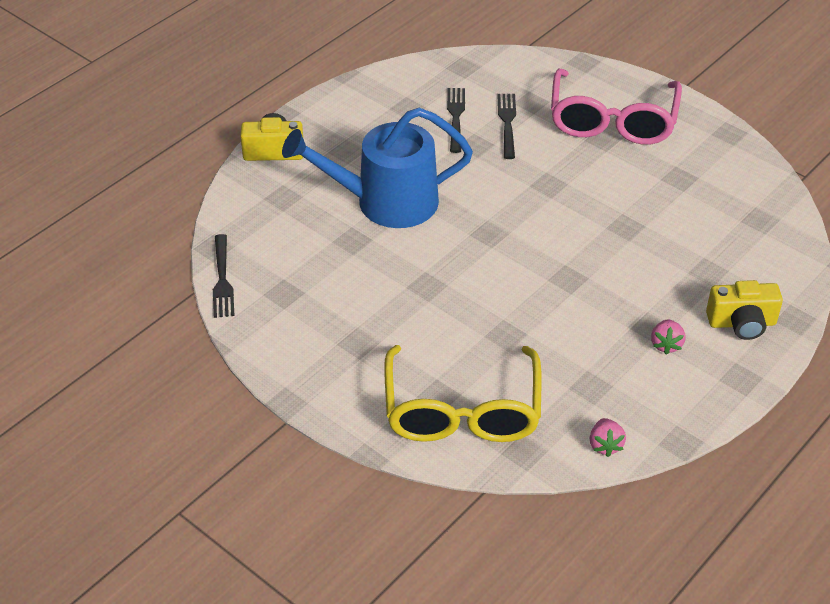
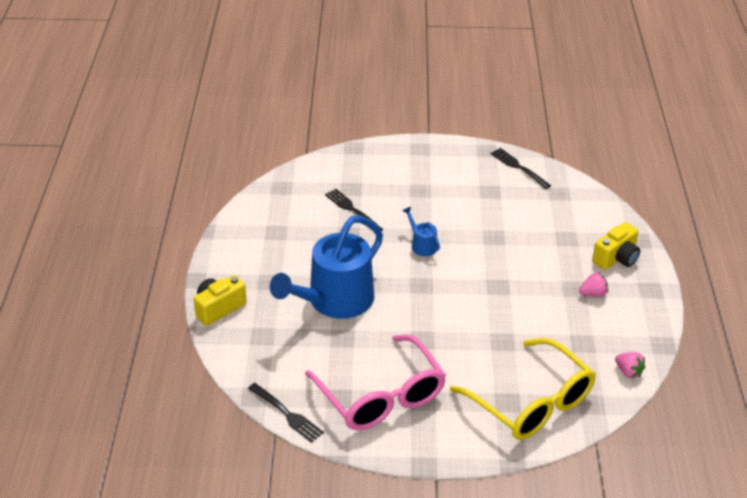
camera: 40 degrees left, 5 degrees down
(456, 117) = (315, 222): black fork -> black fork (518, 167)
(537, 195) = (422, 245): none -> blue watering can
(612, 120) = (412, 176): pink glasses -> pink glasses (380, 396)
(666, 344) = (593, 294): pink strawberry -> pink strawberry turned 75 degrees counterclockwise

